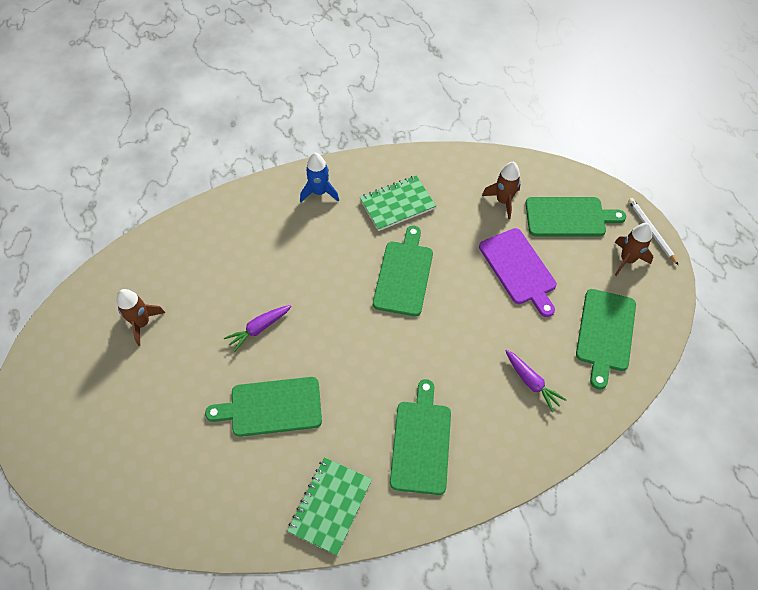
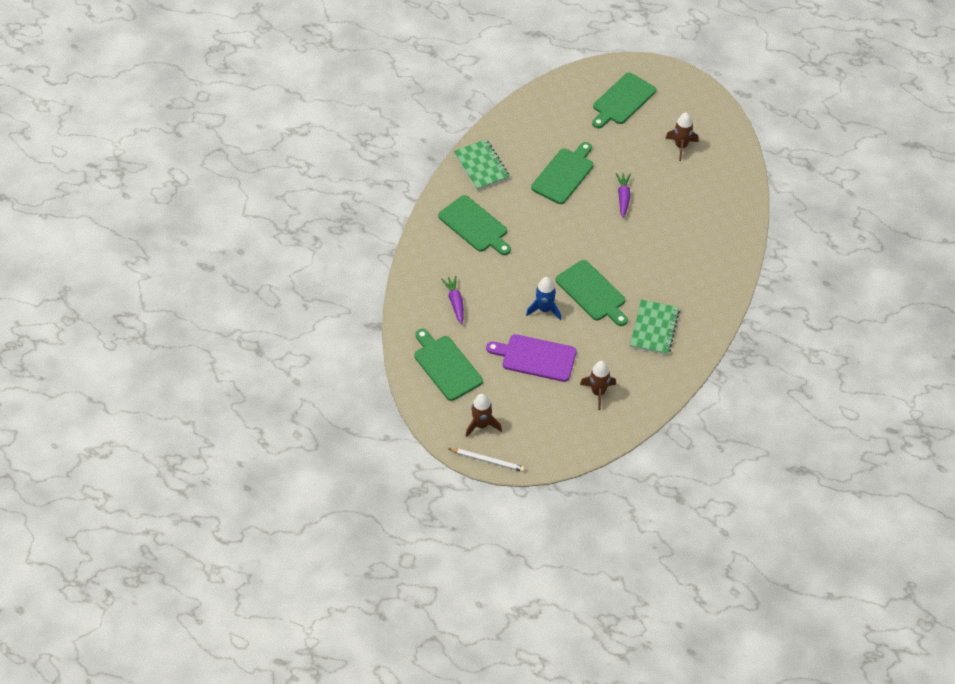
camera: 130 degrees right, 5 degrees down
(319, 192) = (707, 292): blue rocket -> blue rocket (544, 309)
(531, 382) = (455, 302): purple carrot -> purple carrot turned 75 degrees clockwise
(569, 217) = (547, 421): green cutting board -> green cutting board (622, 100)

